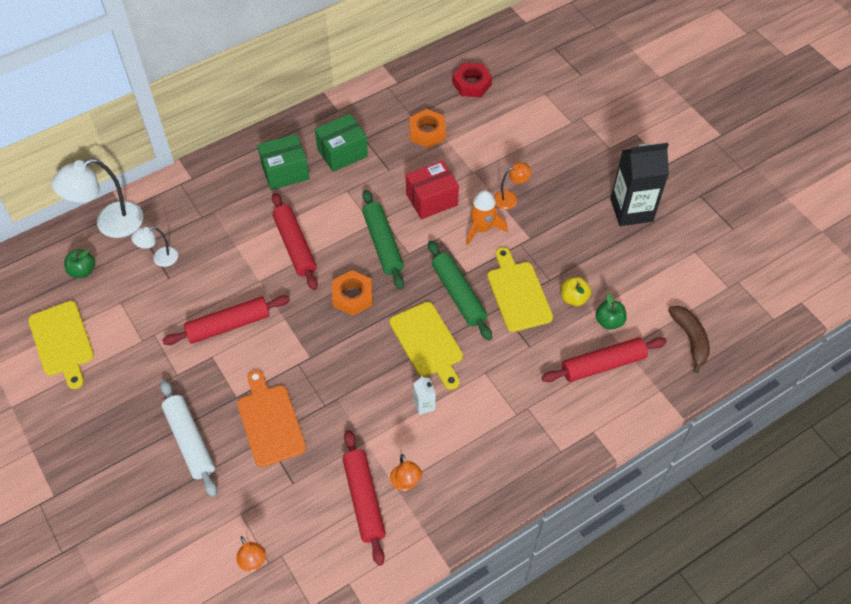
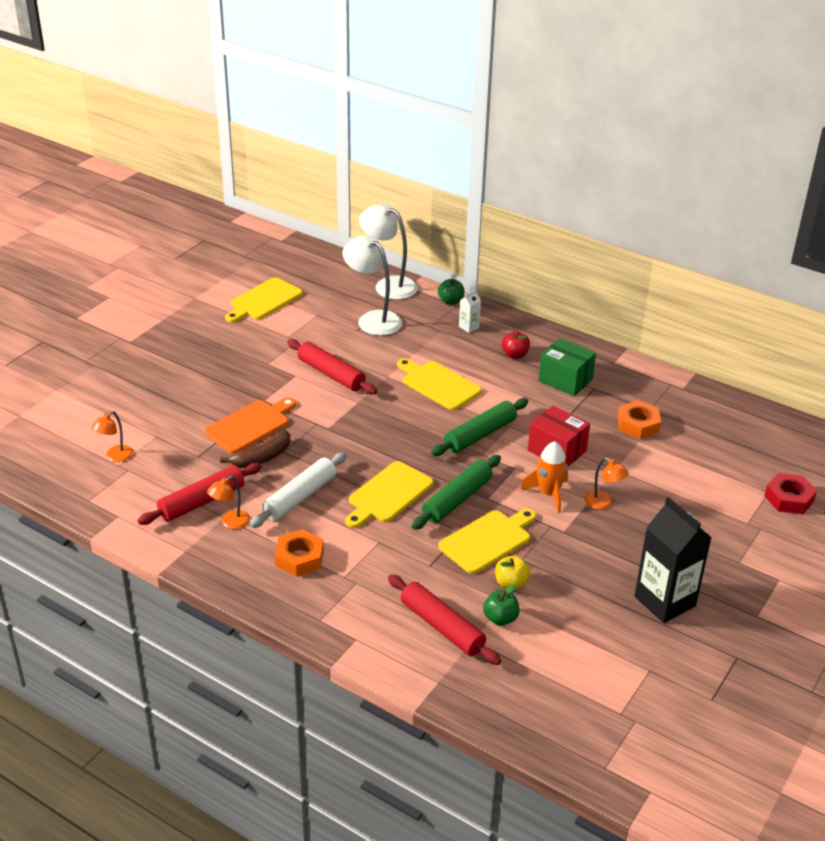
camera: 65 degrees right, 20 degrees down
(83, 271) = (334, 288): green apple -> green apple (450, 301)
(160, 258) = (373, 319): white lamp -> white lamp, size x1.90
(190, 441) = (209, 389): white rolling pin -> white rolling pin (300, 497)
(285, 172) = (515, 355): green box -> red apple
(295, 246) = (438, 384): red rolling pin -> yellow cutting board
(352, 296) = (408, 433): orange nut -> orange nut (299, 558)
(424, 405) = (318, 511): white carton -> white carton (469, 327)
(472, 84) = (729, 437): red nut -> red nut (789, 498)
(690, 339) = (522, 693): brown banana -> brown banana (262, 457)

